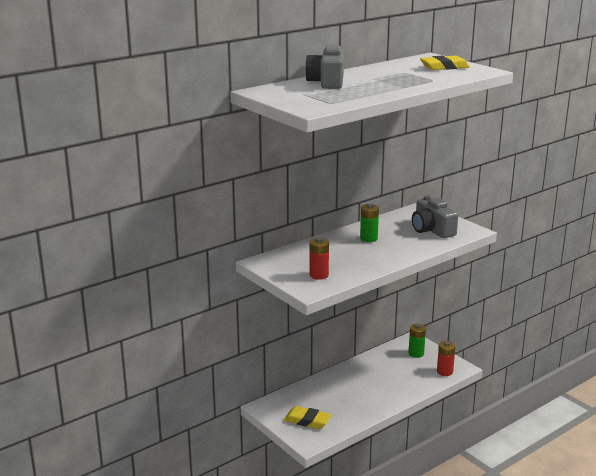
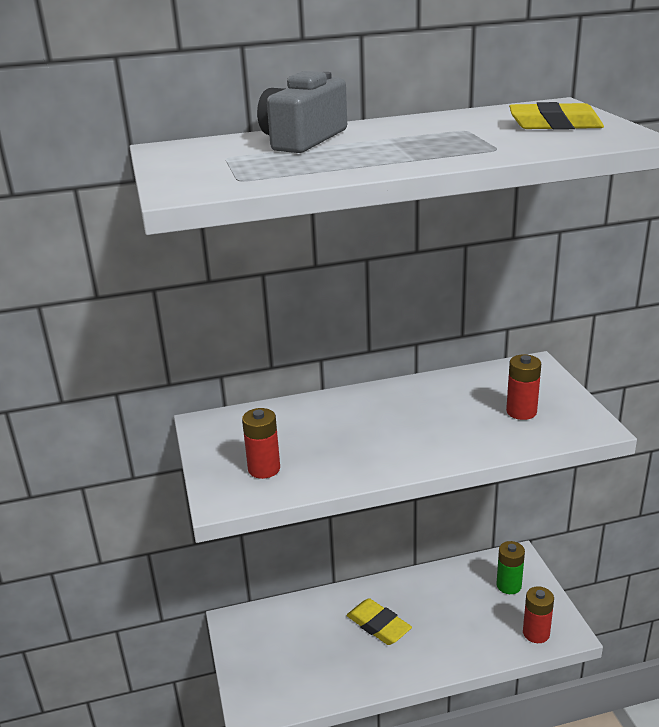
camera: 25 degrees right, 5 degrees up
(307, 420) = (275, 667): yellow eraser -> yellow eraser (378, 625)
(368, 238) = (402, 410): green battery -> none
(432, 230) = (521, 412): grey camera -> red battery

